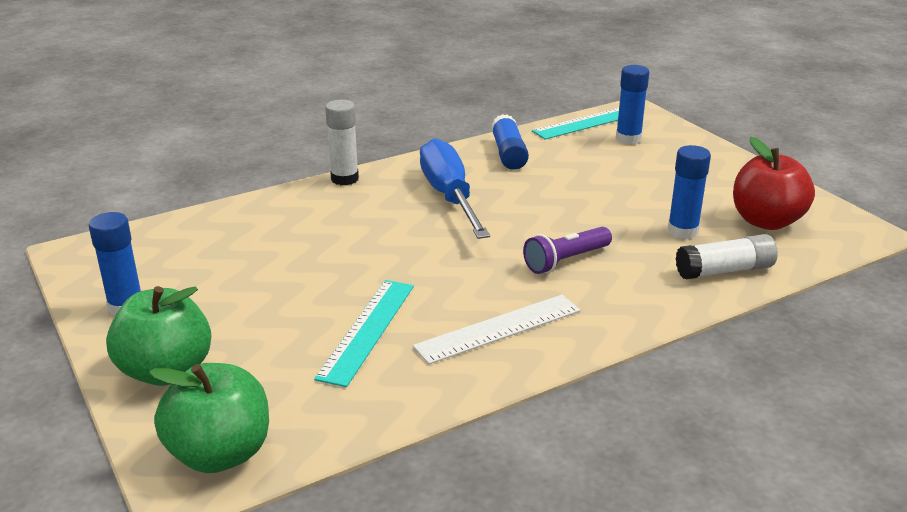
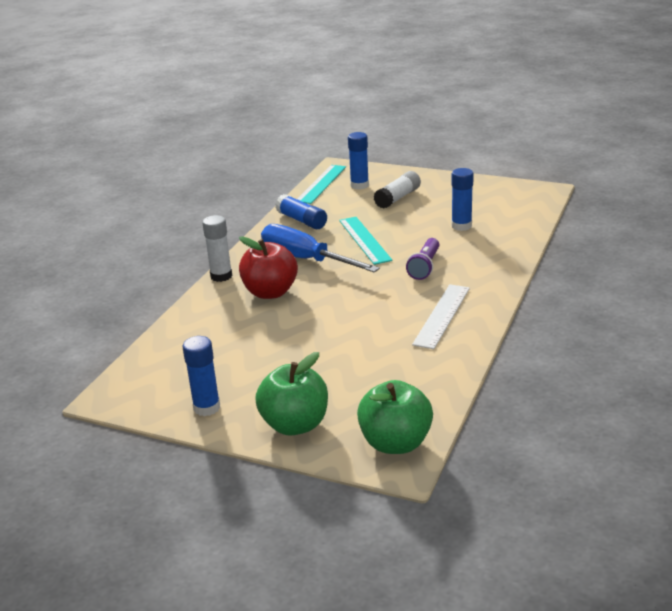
camera: 35 degrees left, 0 degrees up
(367, 330) = (374, 349): turquoise ruler -> turquoise ruler (364, 240)
(724, 270) = (509, 237): white glue stick -> white glue stick (398, 198)
(766, 221) = (494, 204): red apple -> red apple (270, 292)

